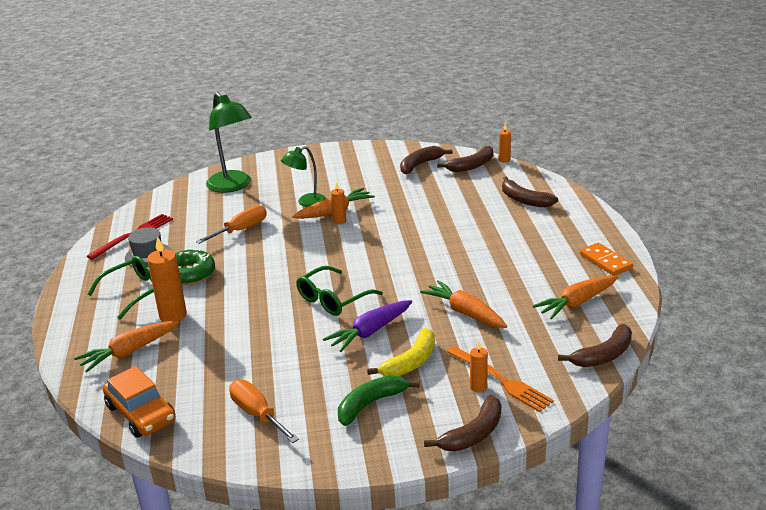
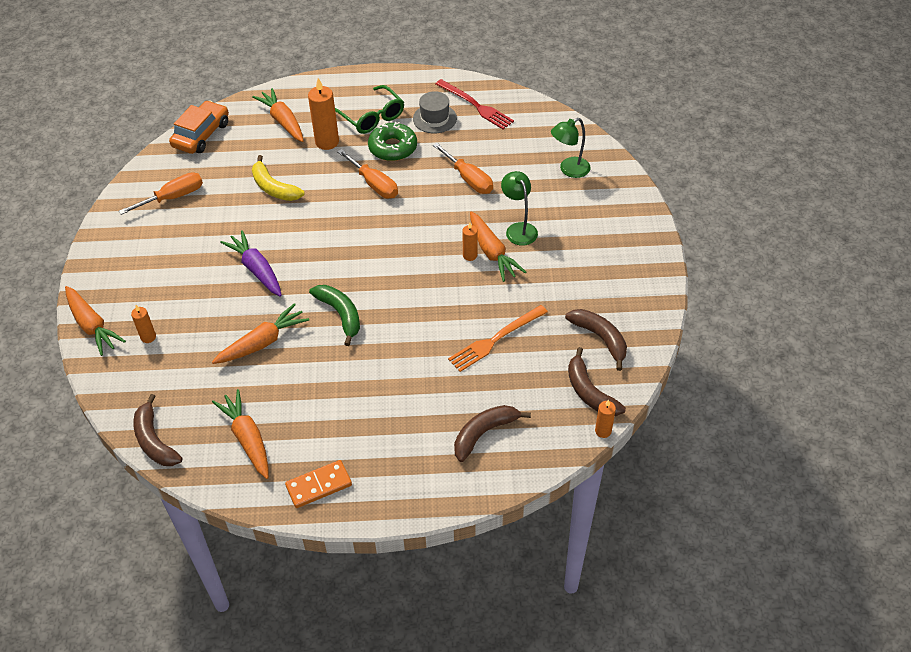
camera: 95 degrees right, 20 degrees up
(141, 413) = (201, 135): orange car -> orange car turned 150 degrees clockwise
(233, 186) = (569, 170): green lamp -> green lamp, size x0.60
(244, 278) = (374, 184): none -> orange screwdriver
(333, 299) = (318, 246): green glasses -> none
(370, 404) = (157, 264): green banana -> green banana (340, 314)
(411, 362) = (201, 294): yellow banana -> yellow banana (273, 188)
(473, 434) = (92, 326): brown banana -> orange carrot
(501, 380) = (151, 354): orange fork -> orange fork (495, 339)

